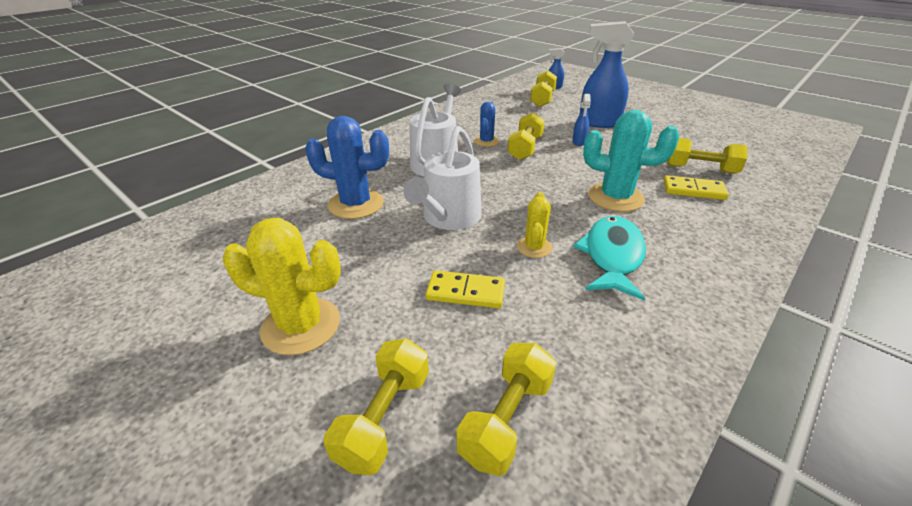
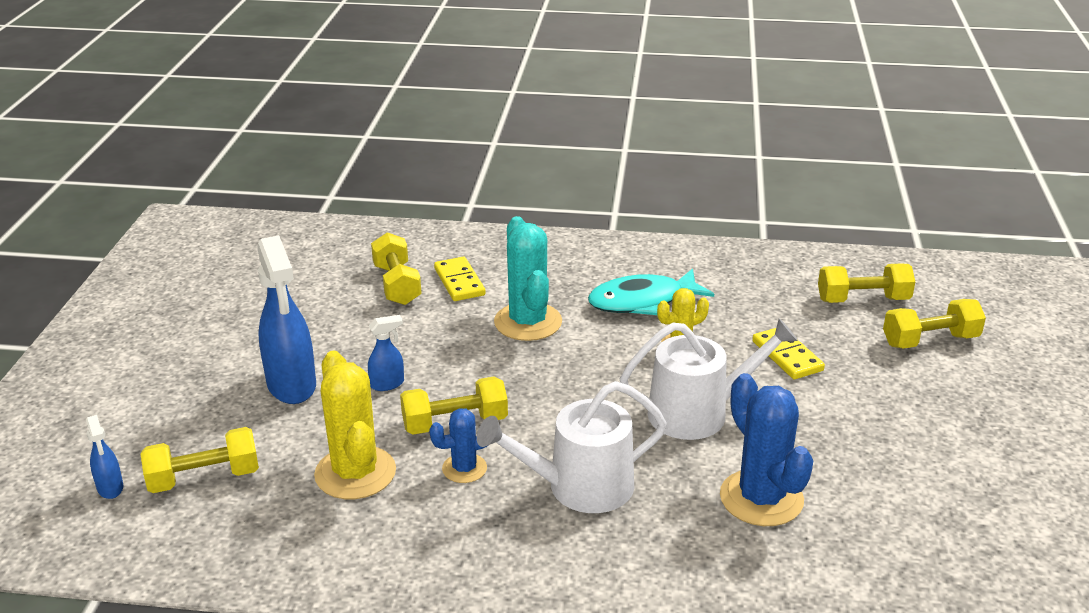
camera: 125 degrees left, 5 degrees down
(301, 326) = (938, 418): yellow cactus -> yellow cactus (355, 473)

